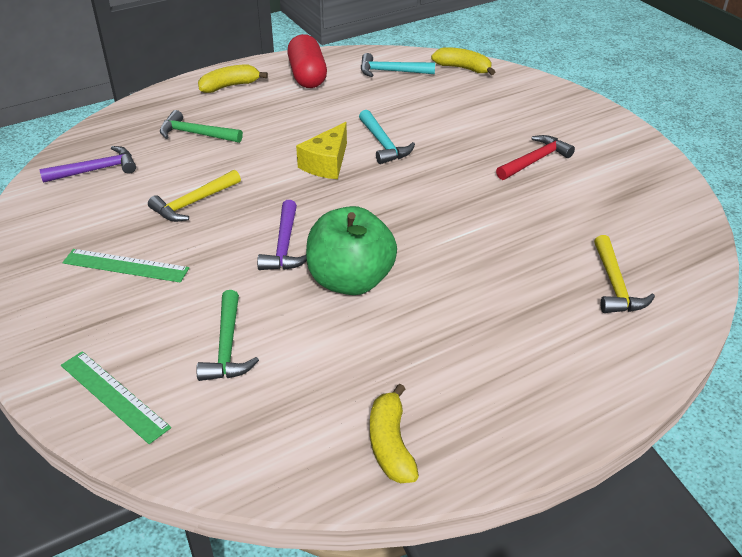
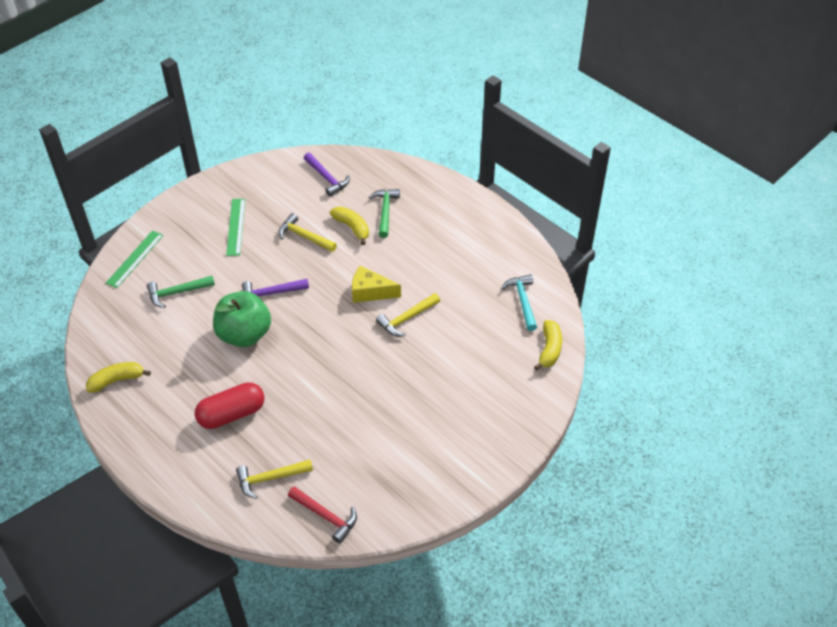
camera: 75 degrees right, 10 degrees up
(230, 86) = (459, 209): yellow banana -> yellow banana (352, 227)
(307, 76) = (493, 250): red capsule -> red capsule (232, 414)
(383, 144) = (407, 318): turquoise hammer -> yellow hammer
(535, 160) = (414, 417): red hammer -> red hammer (326, 516)

